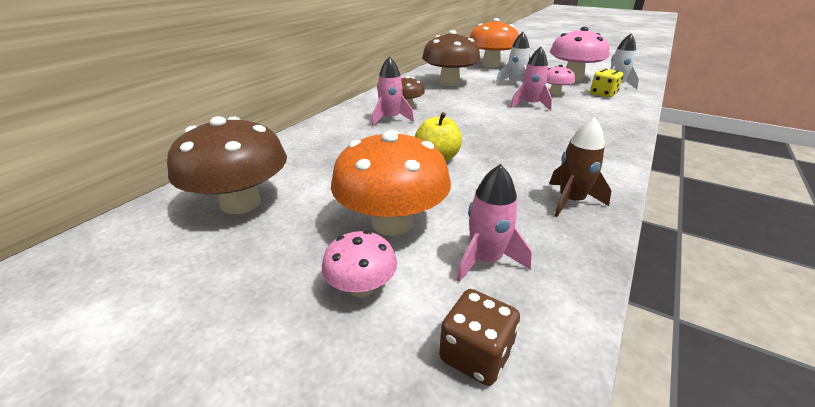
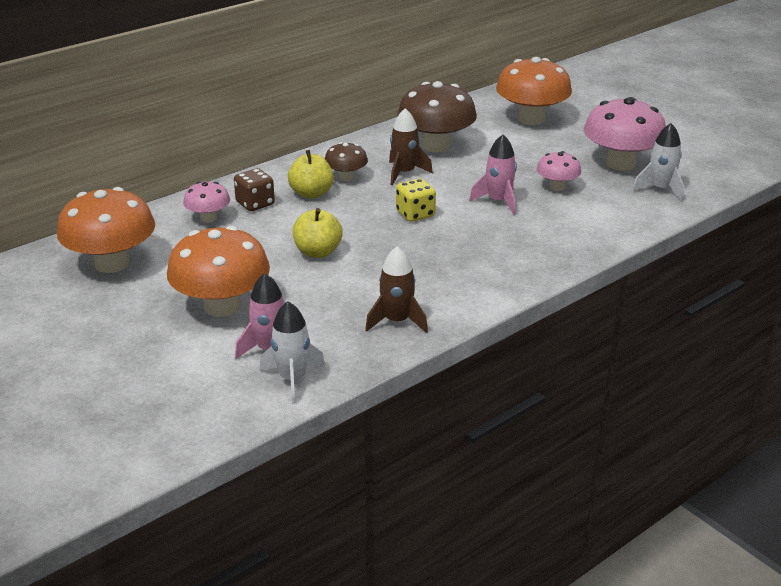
camera: 20 degrees right, 0 degrees up
(241, 203) = (112, 263): brown mushroom -> orange mushroom
(361, 287) = (165, 346): pink mushroom -> pink mushroom (208, 218)
(390, 119) = (311, 193): pink rocket -> yellow apple
(446, 98) = (404, 173): none -> brown rocket
(475, 355) = (207, 399): brown dice -> brown dice (255, 203)
(515, 83) = (522, 161): white rocket -> white rocket (292, 379)
(603, 94) = (621, 200): yellow dice -> yellow dice (415, 214)

